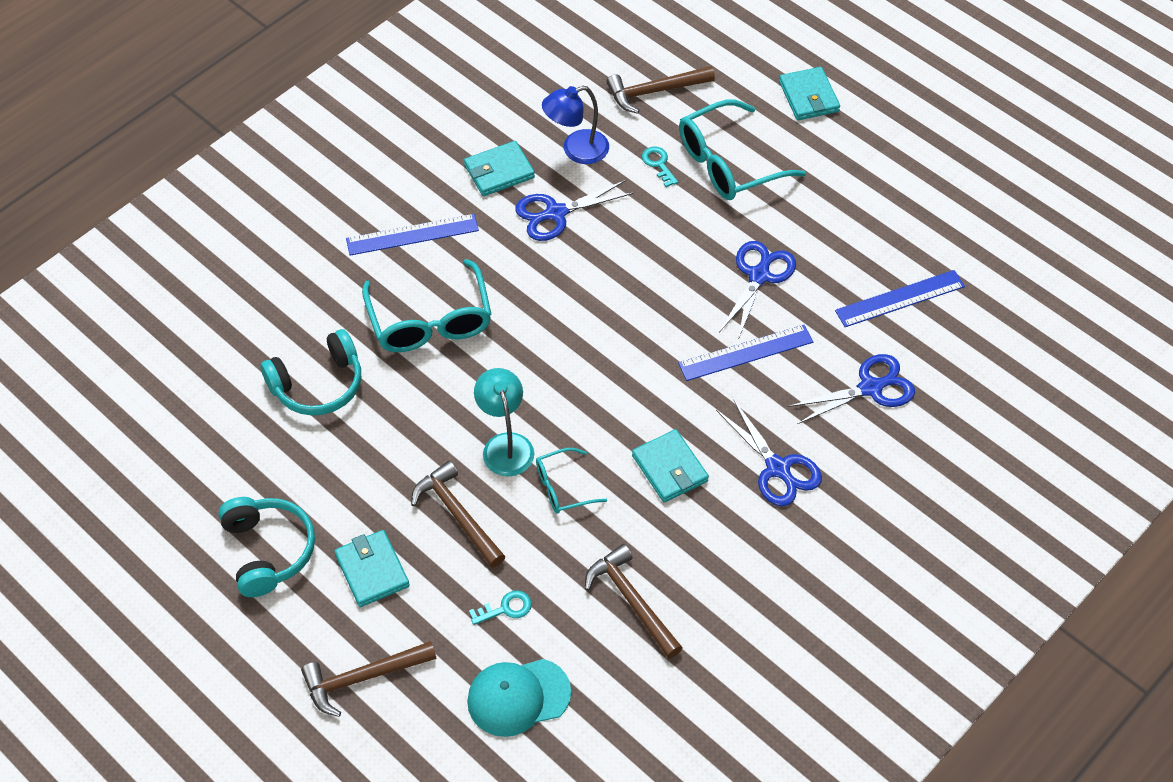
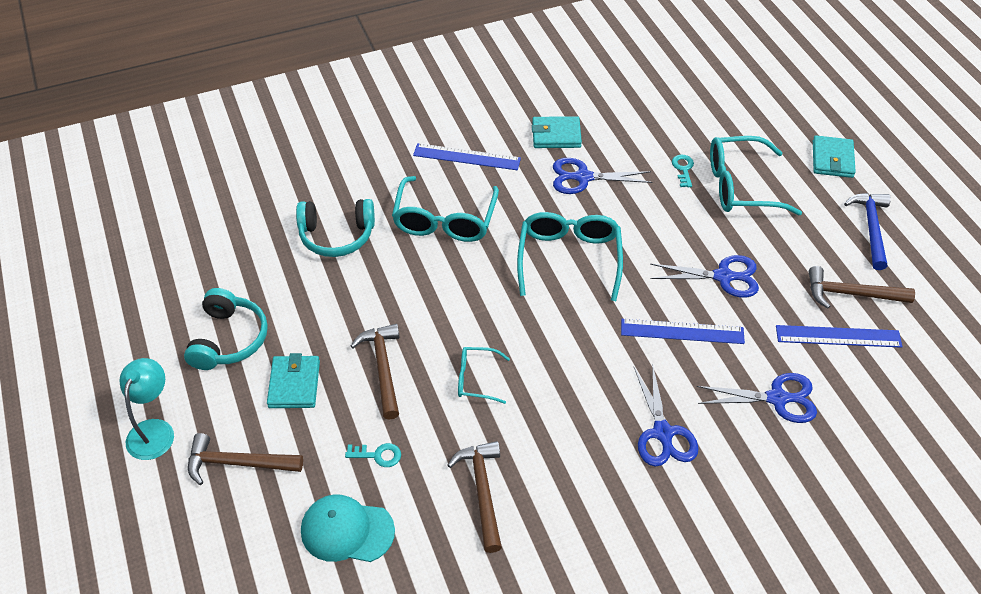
camera: 25 degrees right, 5 degrees down
(505, 445) = (450, 330): turquoise lamp -> turquoise lamp (154, 430)
(576, 150) = (623, 139): blue lamp -> none
(589, 315) = (569, 258): none -> turquoise glasses
(654, 91) = (707, 118): brown hammer -> brown hammer (851, 294)
(669, 468) = (571, 398): turquoise wallet -> none
(759, 275) = (724, 277): blue scissors -> blue scissors turned 45 degrees clockwise
(881, 164) = (871, 228): none -> blue hammer

